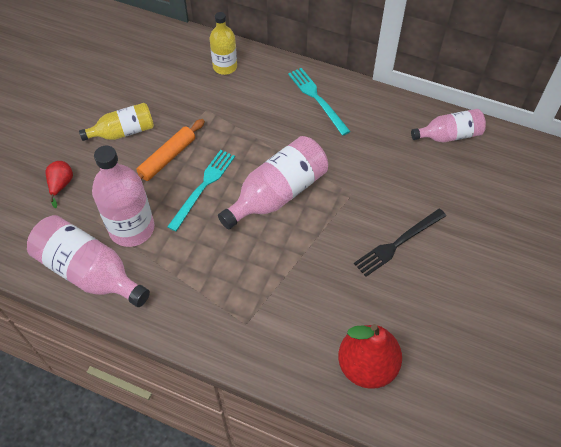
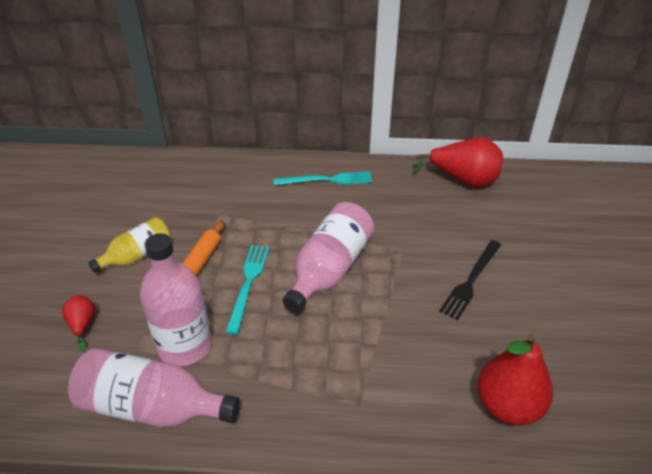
camera: 20 degrees left, 15 degrees down
(225, 67) = (222, 174): yellow bottle -> none
(317, 99) = (326, 180): turquoise fork -> turquoise fork turned 135 degrees clockwise
(449, 135) = (463, 180): pink bottle -> red pear

